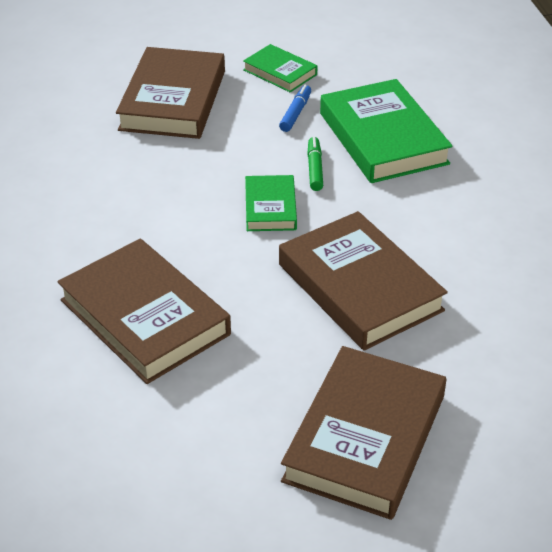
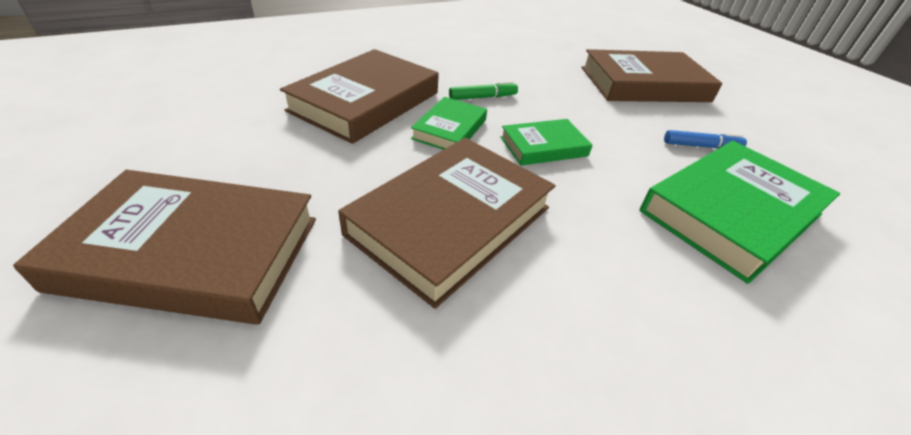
camera: 70 degrees right, 0 degrees up
(280, 72) = (752, 130): green book -> green book (450, 129)
(315, 169) = (626, 167): green marker -> green marker (483, 97)

